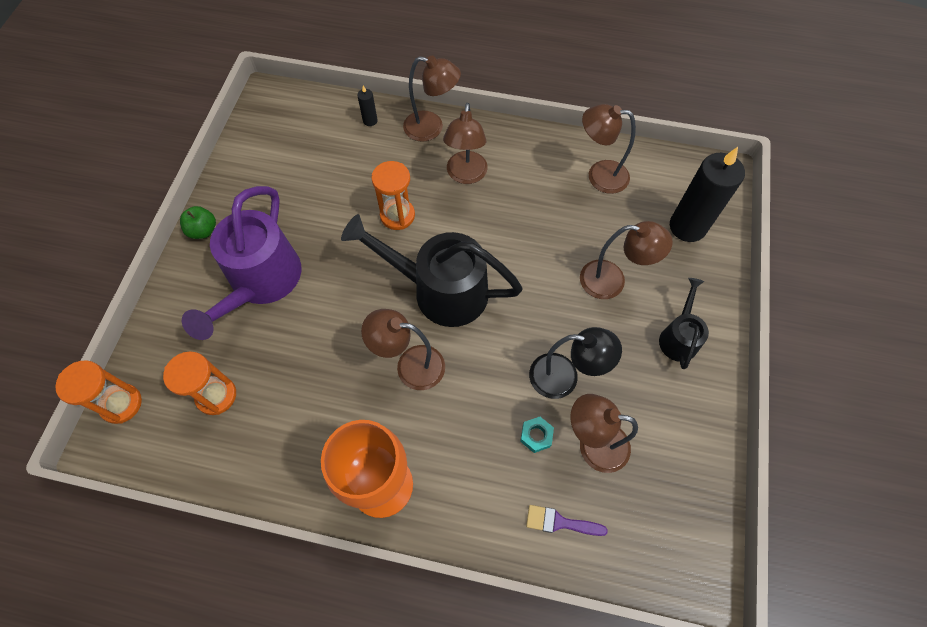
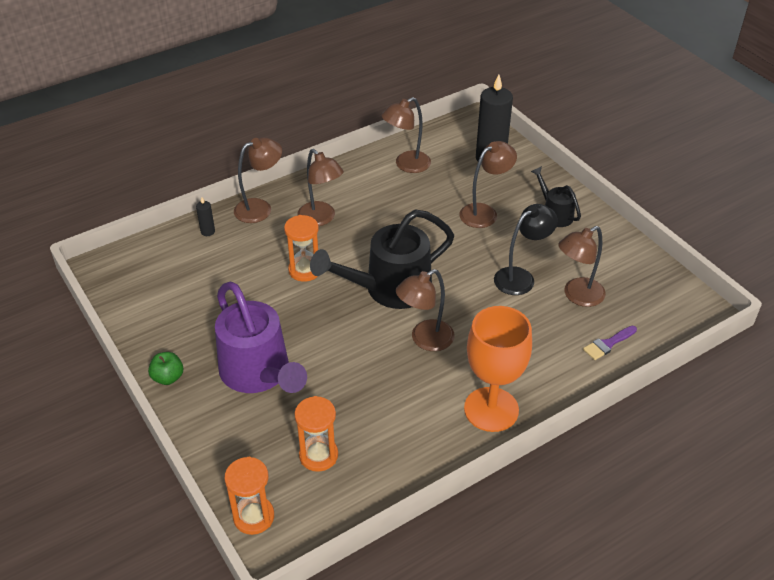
camera: 45 degrees left, 20 degrees down
(536, 436) = (543, 316): turquoise nut -> none

